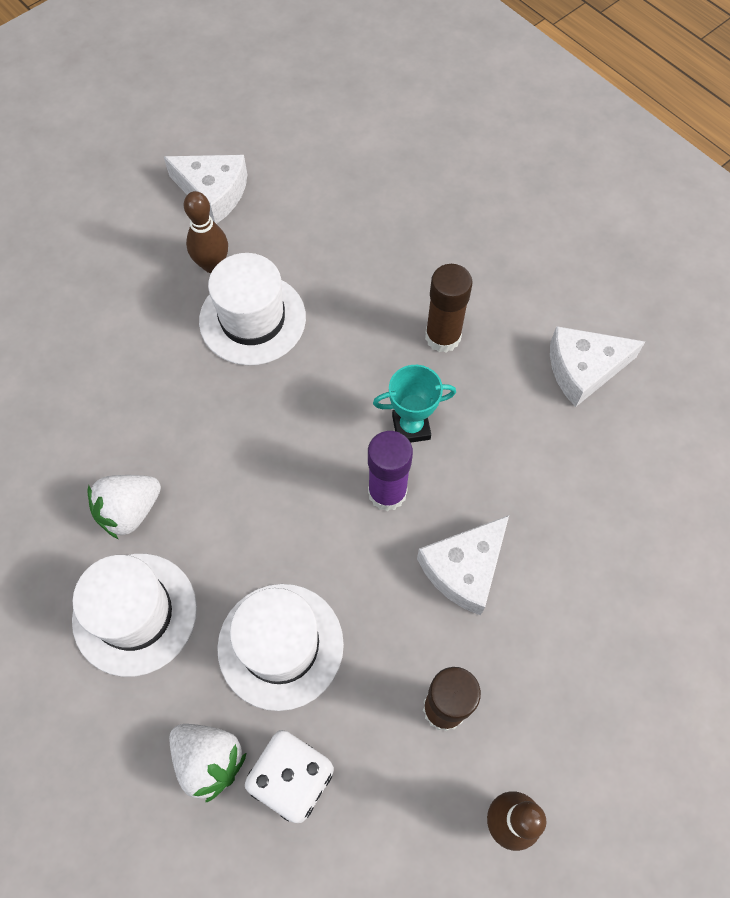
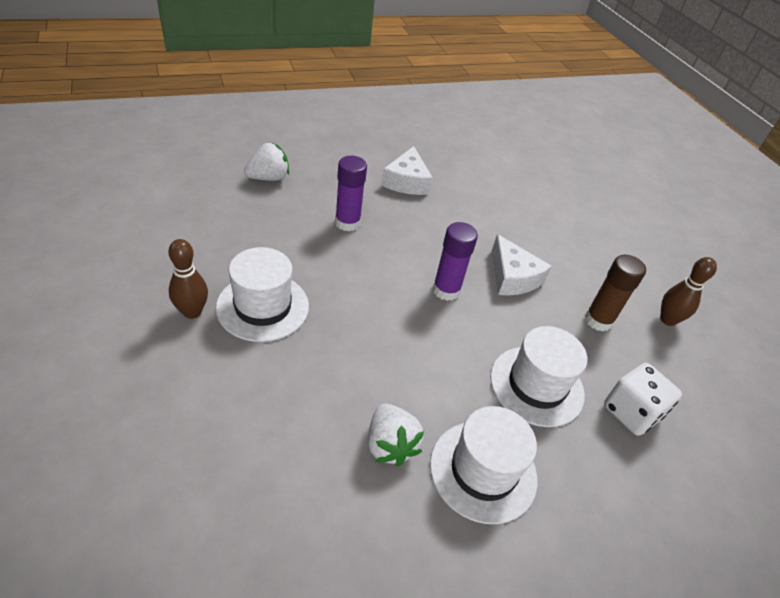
camera: 75 degrees left, 20 degrees down
(209, 760) = (611, 458): white strawberry -> white strawberry (268, 178)
(213, 192) = (120, 286): white cheese -> none
(411, 427) = (404, 261): turquoise trophy -> none
(442, 337) = (347, 223): brown glue stick -> purple glue stick

